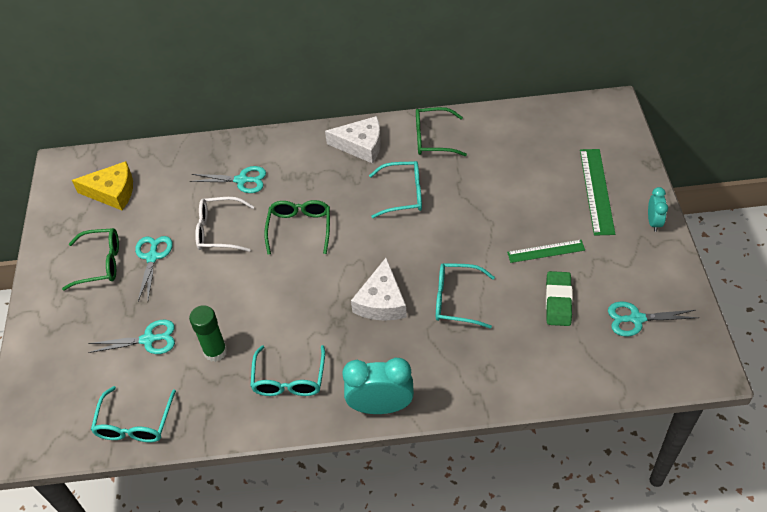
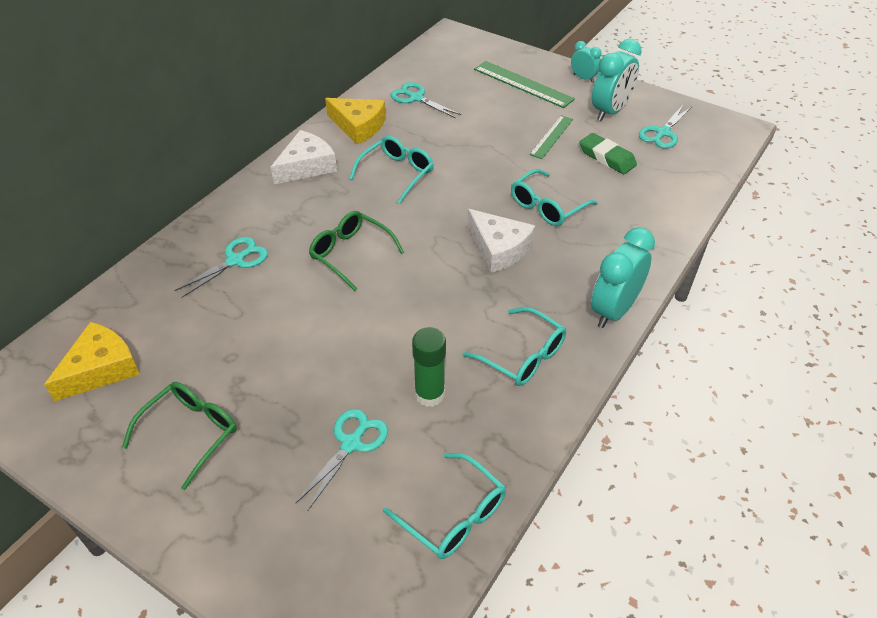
camera: 55 degrees left, 5 degrees down
(152, 257) = (242, 381): turquoise scissors -> turquoise scissors (416, 98)
(218, 231) = (277, 311): white glasses -> none
(432, 139) = (358, 126): green glasses -> yellow cheese
(625, 267) = (610, 111): none -> turquoise clock

